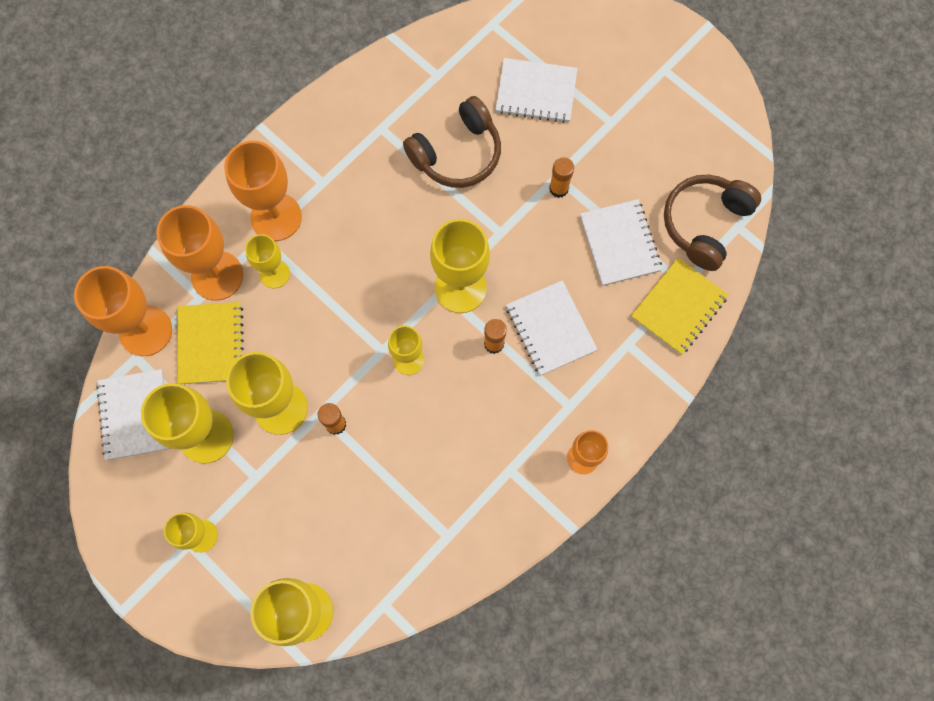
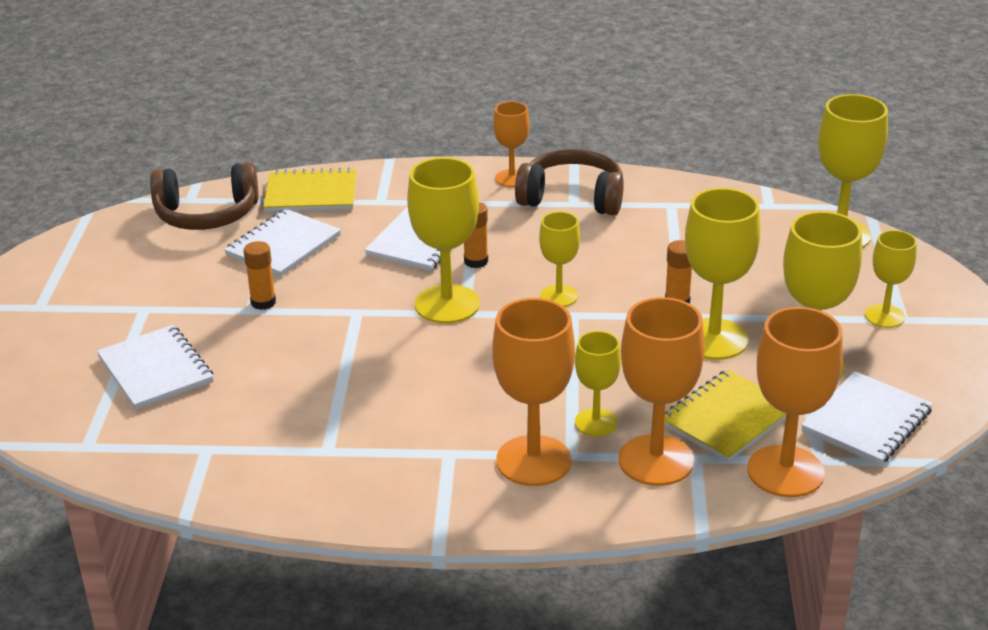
camera: 130 degrees left, 40 degrees down
(457, 153) = (297, 382): brown headphones -> brown headphones (572, 198)

